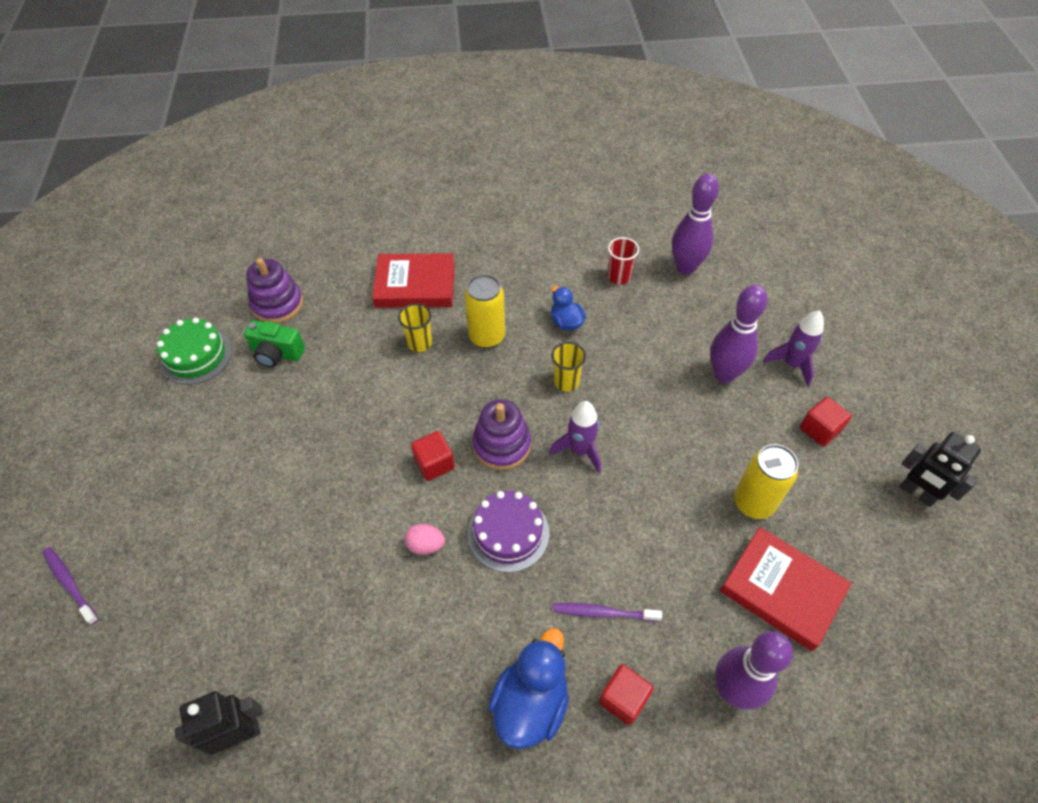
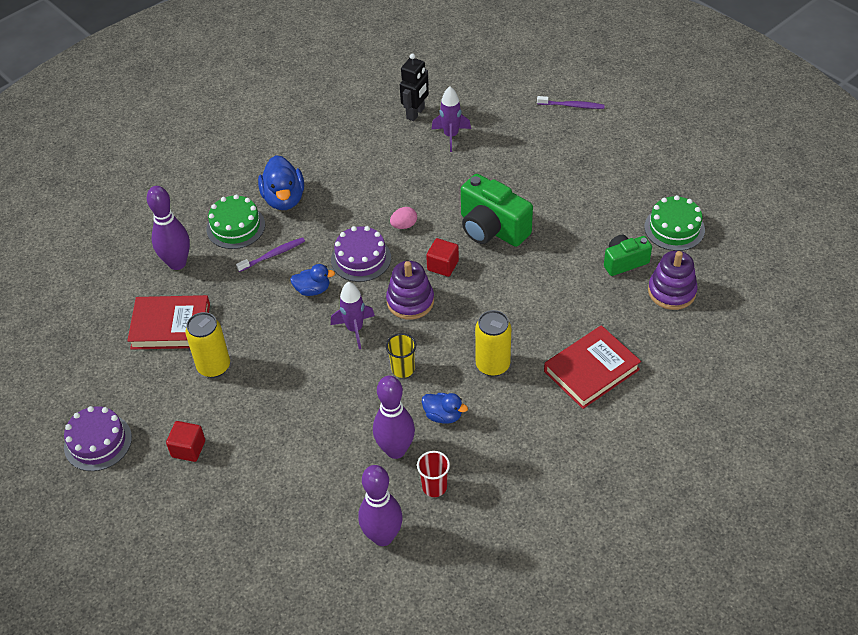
camera: 145 degrees right, 5 degrees down
(345, 473) = (492, 229): none -> green camera
(420, 343) = (536, 330): yellow cup -> none
(590, 528) = (313, 290): none -> blue duck
(623, 699) = (235, 227): red cube -> green cake
(724, 374) = (286, 450): purple bowling pin -> purple bowling pin (395, 450)
(792, 364) = (235, 493): purple rocket -> purple rocket (451, 136)
(916, 493) = (98, 442): black robot -> purple cake

